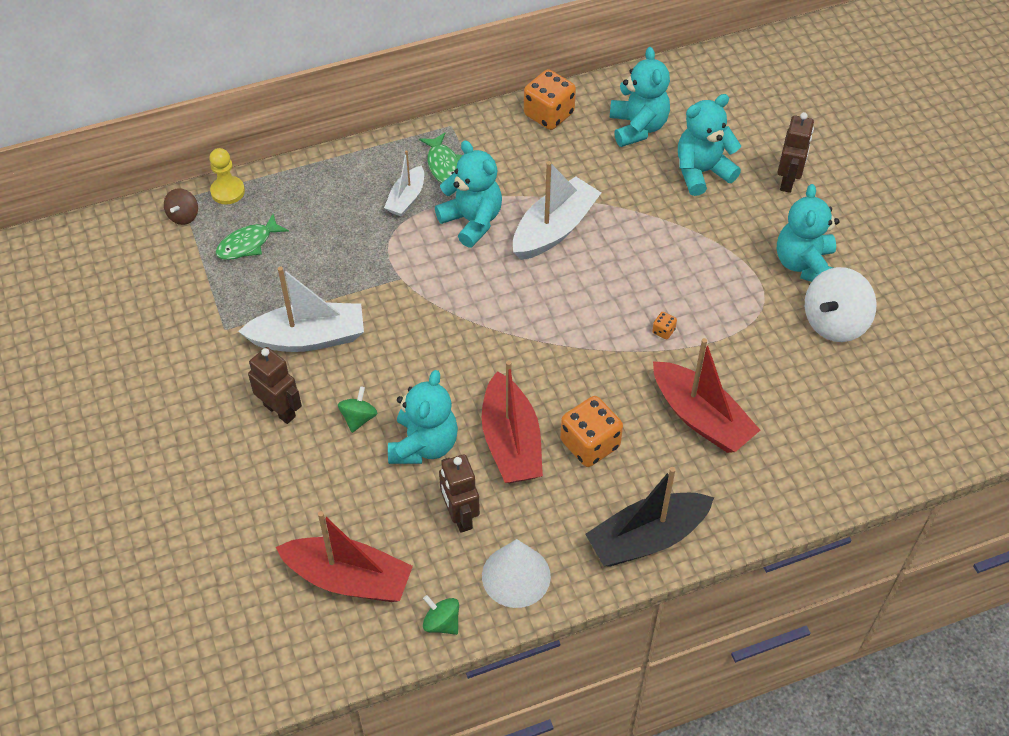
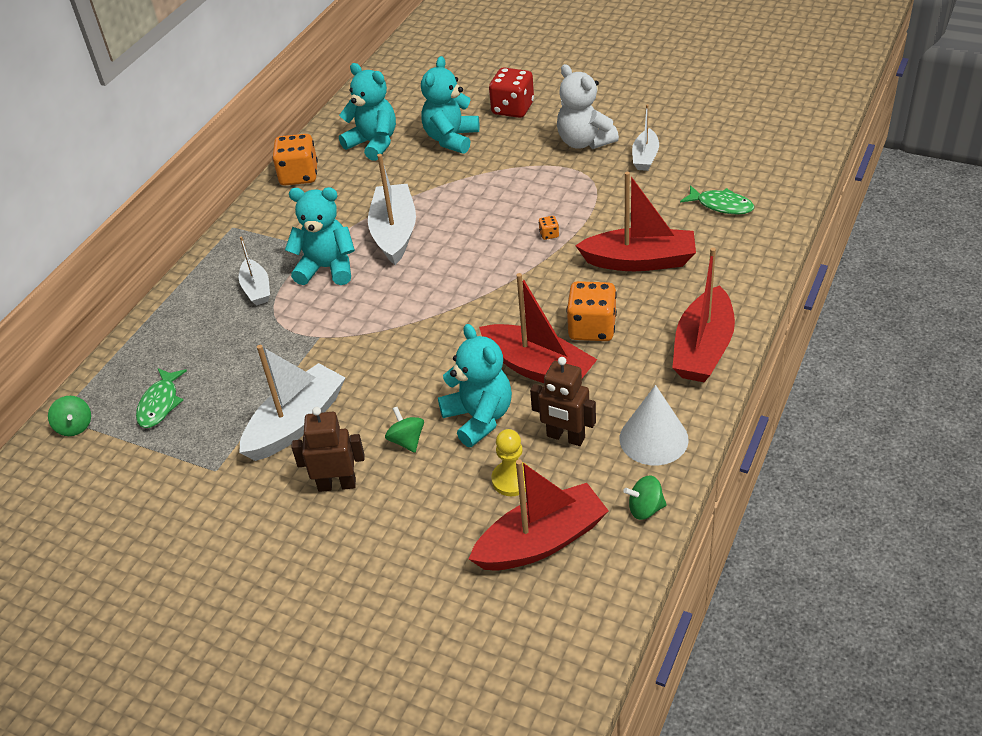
camera: 40 degrees left, 10 degrees down
(183, 216) = (75, 426): brown spinning top -> green spinning top
(227, 191) = (95, 384): yellow pawn -> yellow pawn (512, 480)
(444, 165) = (259, 252): green fish -> green fish (721, 205)
(647, 538) = (703, 348): black boat -> red boat
(788, 181) = (512, 108): brown robot -> red dice
(804, 264) = (584, 142): turquoise teddy bear -> white teddy bear
(834, 322) = (645, 157): white spinning top -> white boat

